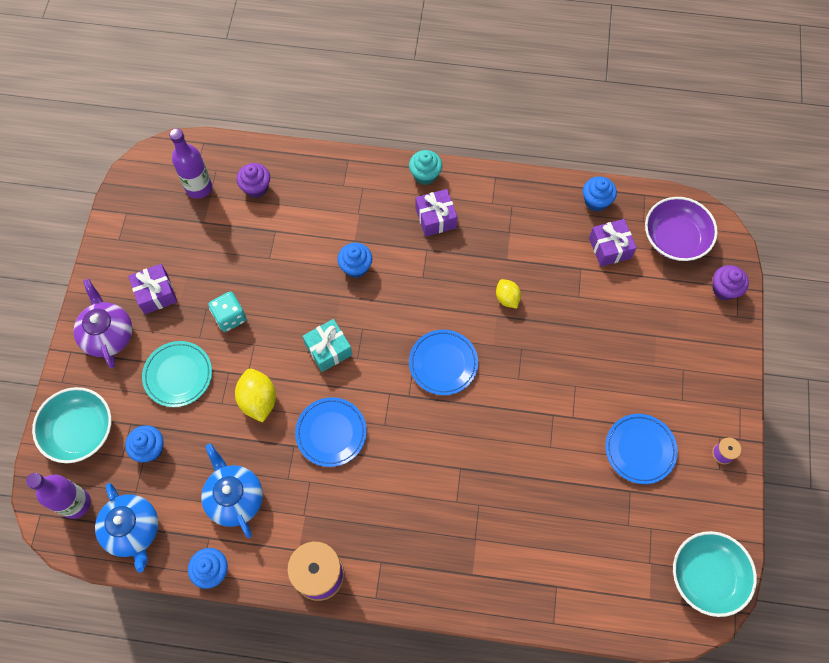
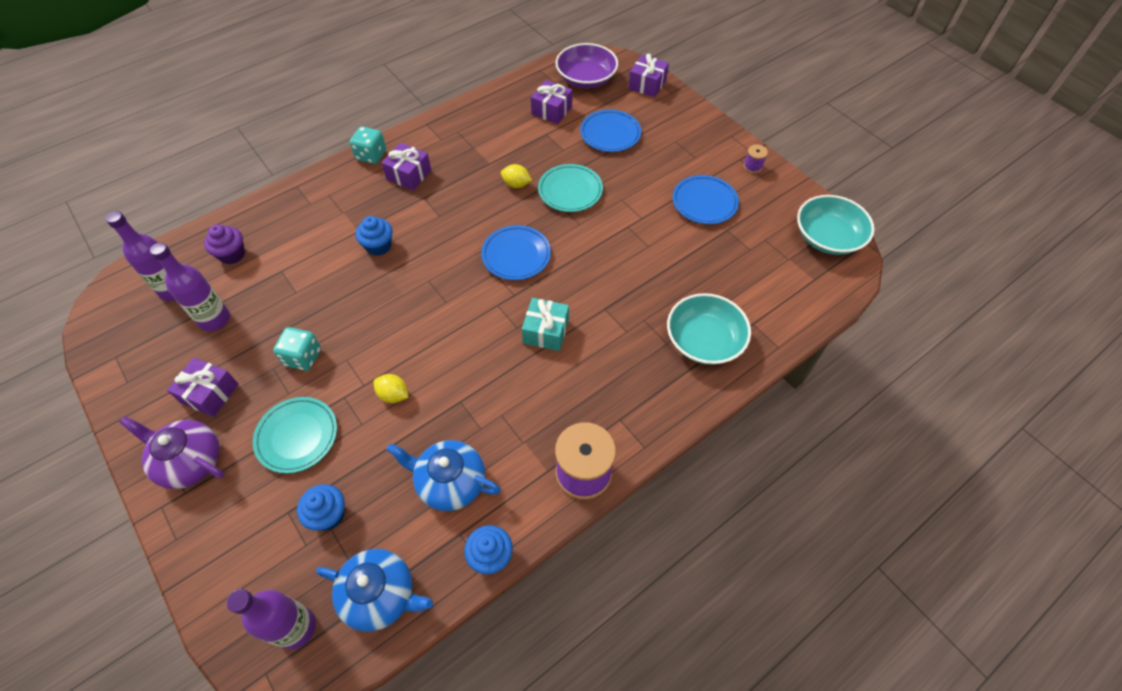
camera: 45 degrees left, 10 degrees down
(79, 430) = (237, 562): turquoise bowl -> turquoise bowl (704, 340)
(203, 235) = (214, 319): none -> purple bottle
(258, 400) = (393, 395): yellow lemon -> yellow lemon, size x0.63
(328, 349) = (416, 314): turquoise gift -> turquoise gift (546, 331)
(331, 433) = (481, 367): blue plate -> blue plate (610, 134)
(425, 175) = (371, 155): turquoise cupcake -> turquoise dice
(542, 341) = (570, 191): none -> turquoise plate
(596, 201) = (512, 92): blue cupcake -> none
(724, 289) = (647, 84): purple cupcake -> purple gift

